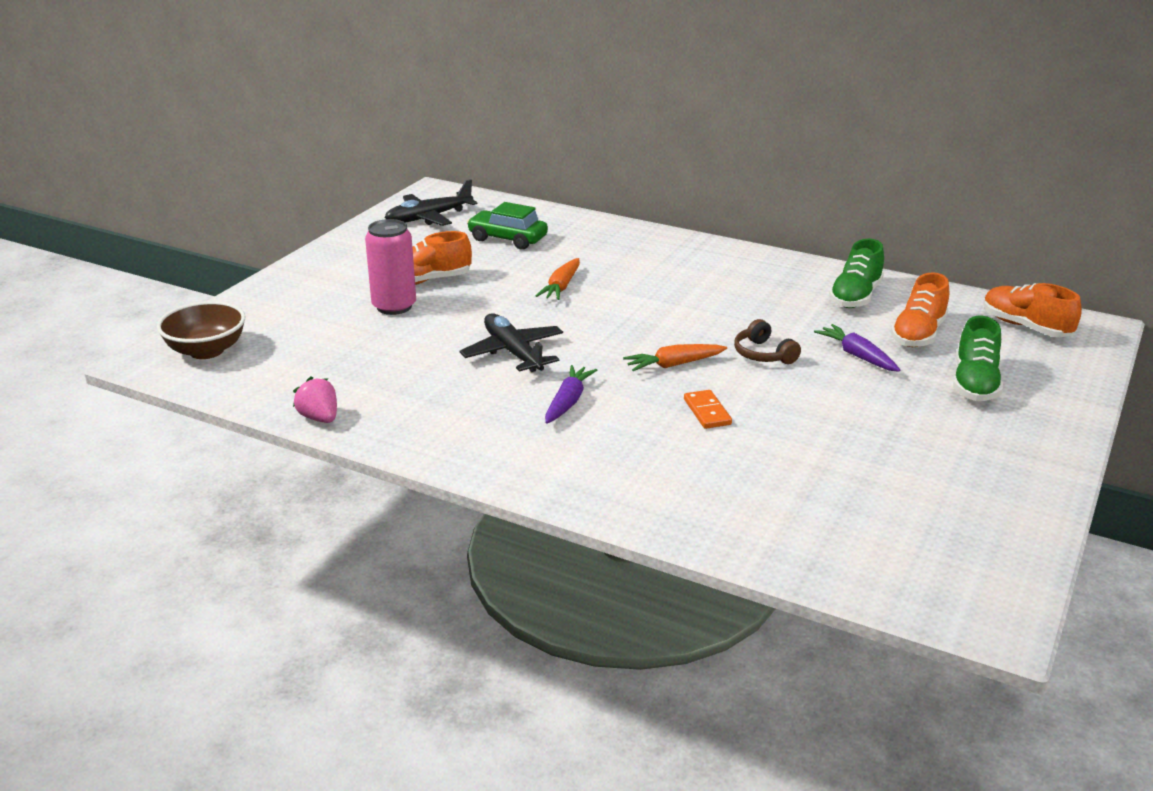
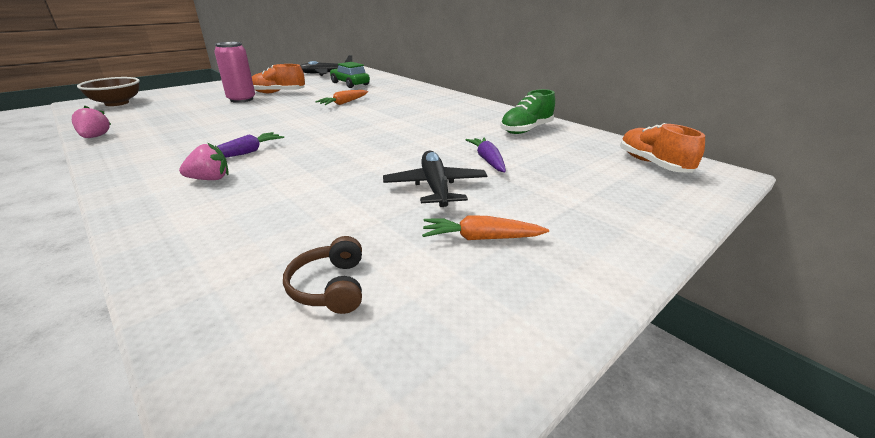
camera: 20 degrees right, 0 degrees up
(513, 353) = (262, 125): black plane -> black plane (435, 187)
(590, 445) = (210, 179): none -> pink strawberry
(674, 365) = (347, 145): orange carrot -> orange carrot (481, 238)
(707, 412) = (325, 174): orange domino -> none
(763, 354) = (418, 149): brown headphones -> brown headphones (331, 286)
(918, 334) = (552, 155): orange shoe -> none
(974, 384) = (570, 194): green shoe -> none

